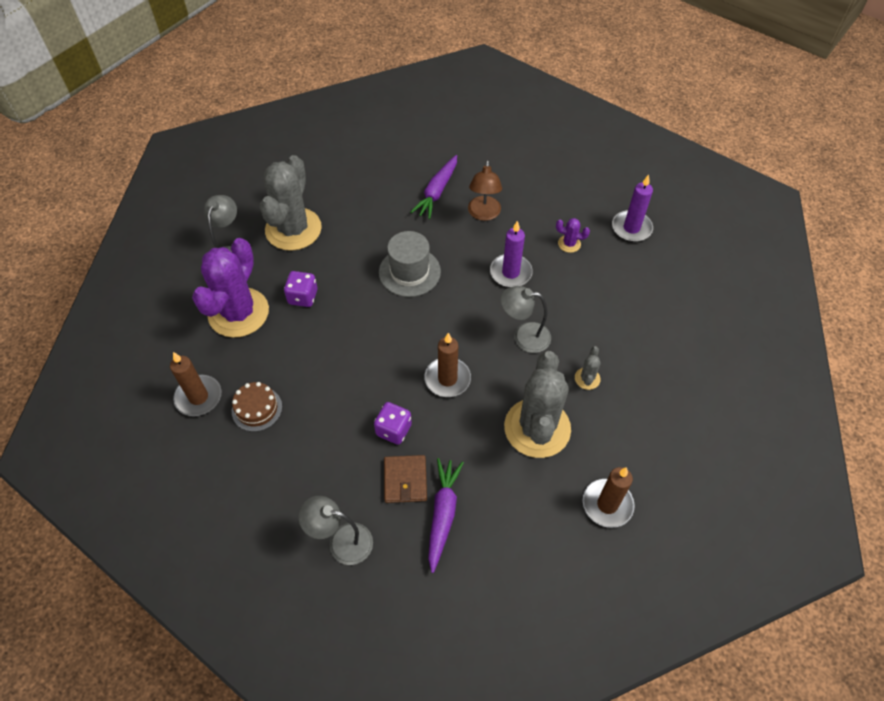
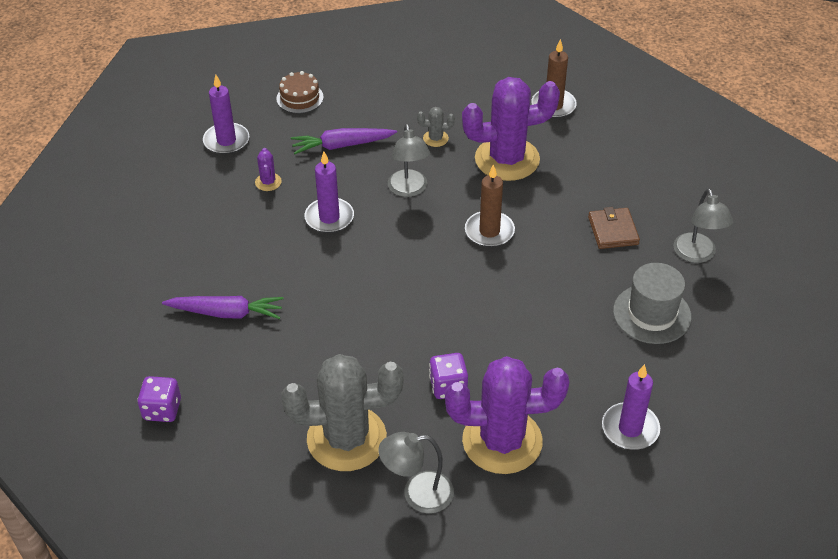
camera: 110 degrees left, 10 degrees down
(198, 397) = (630, 429): brown candle -> purple candle
(257, 409) = (611, 370): brown cake -> brown cake (300, 98)
(393, 430) = (568, 254): purple dice -> purple dice (162, 410)
(405, 480) = (613, 231): brown wallet -> brown wallet turned 75 degrees counterclockwise
(409, 272) = (366, 301): grey hat -> grey hat (652, 314)
(443, 514) = (627, 198): purple carrot -> purple carrot (342, 145)
(483, 214) = (249, 260): brown lamp -> none
(537, 428) = (507, 159): grey cactus -> purple cactus

